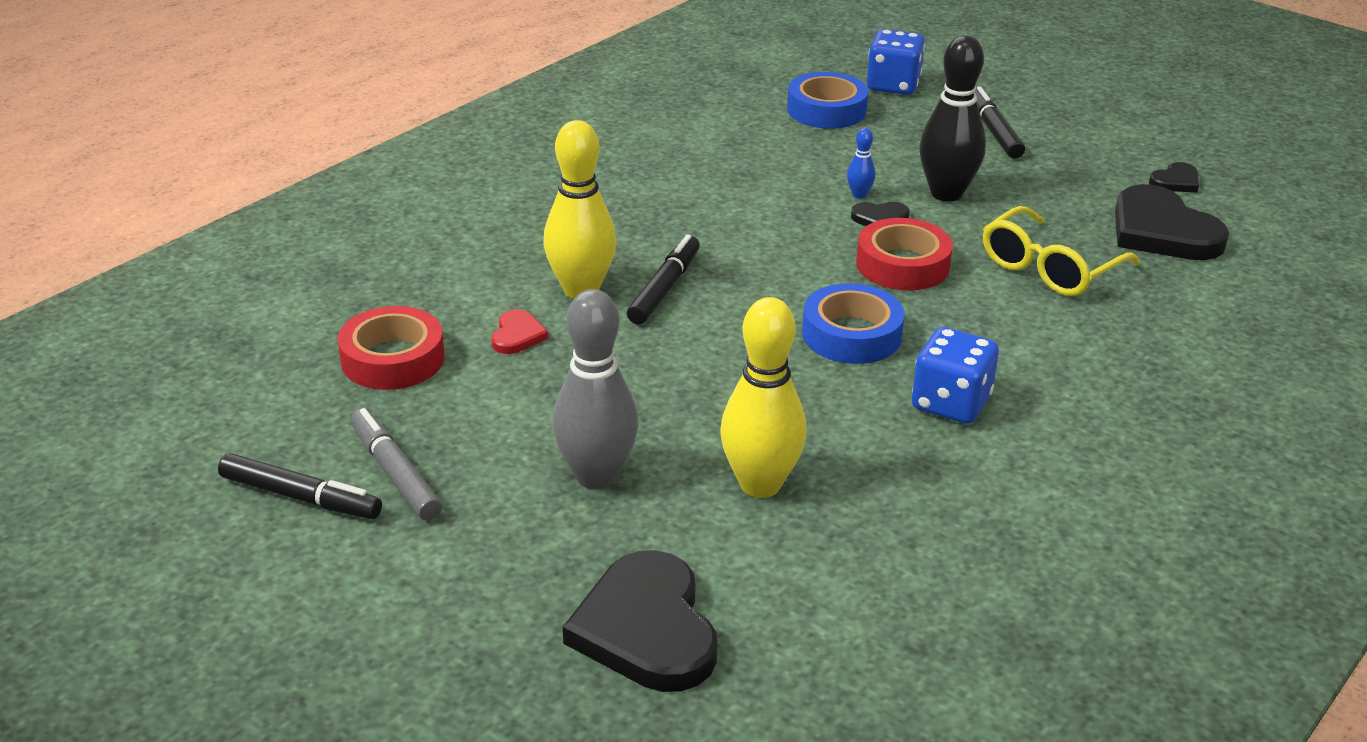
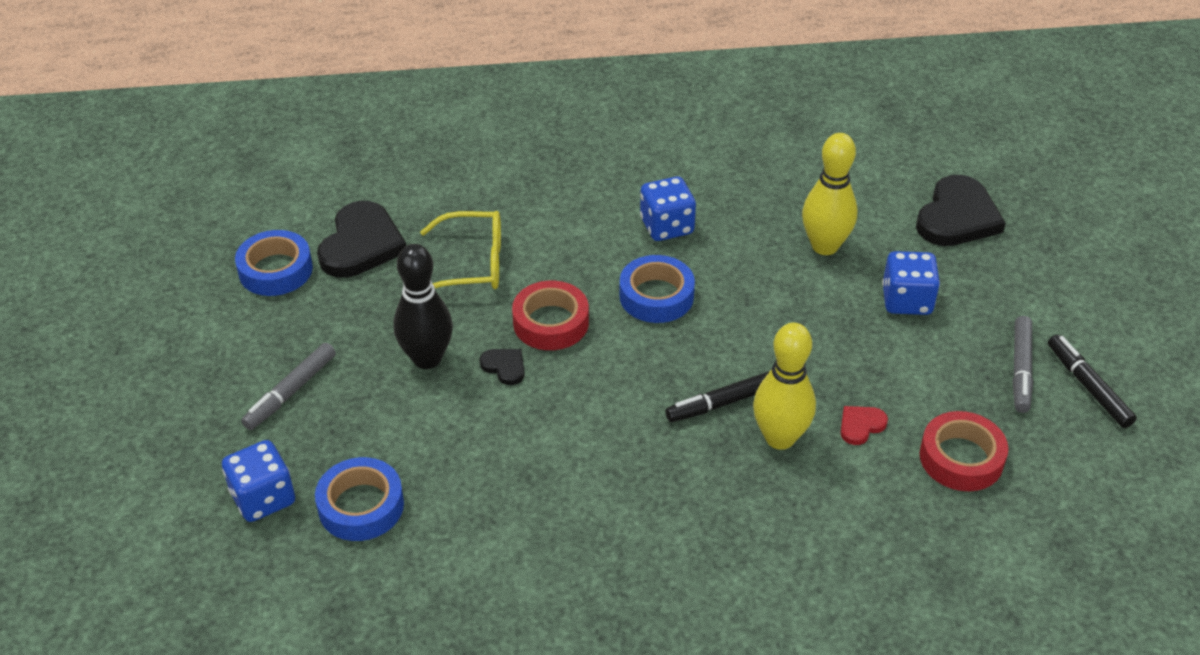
camera: 135 degrees left, 10 degrees up
(596, 476) = (906, 300): grey bowling pin -> blue dice
(859, 195) = (483, 397): blue bowling pin -> none
(993, 131) = (291, 392): black marker -> grey marker
(1175, 181) = (275, 270): black heart -> blue tape

